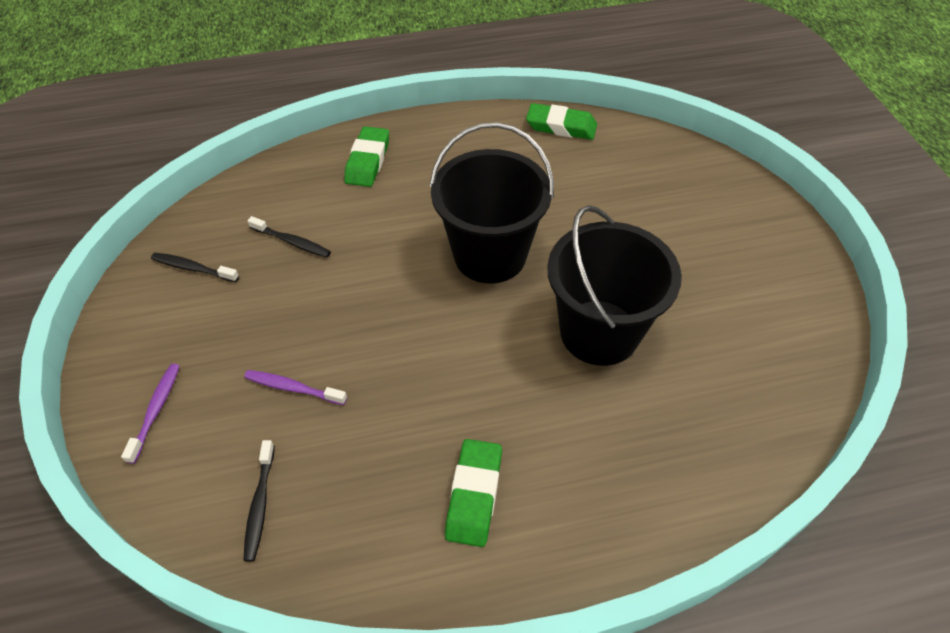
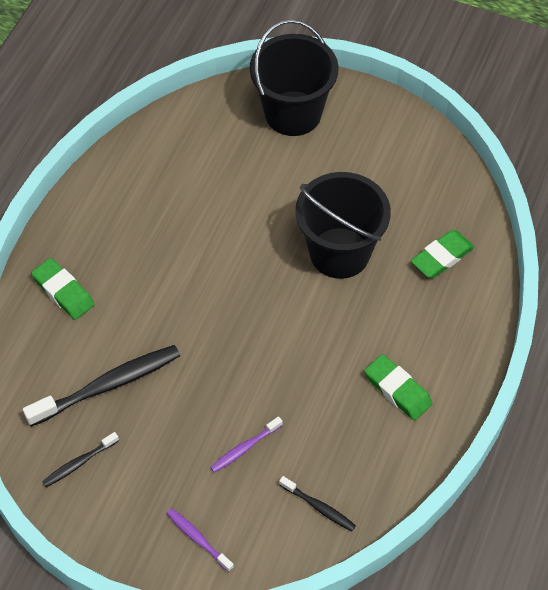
camera: 55 degrees left, 5 degrees up
(292, 242) = (108, 386): black toothbrush -> black toothbrush, size x1.97
(490, 255) = (227, 271): black bucket -> black bucket (293, 113)
(561, 126) = (140, 147): green eraser -> green eraser (442, 257)

